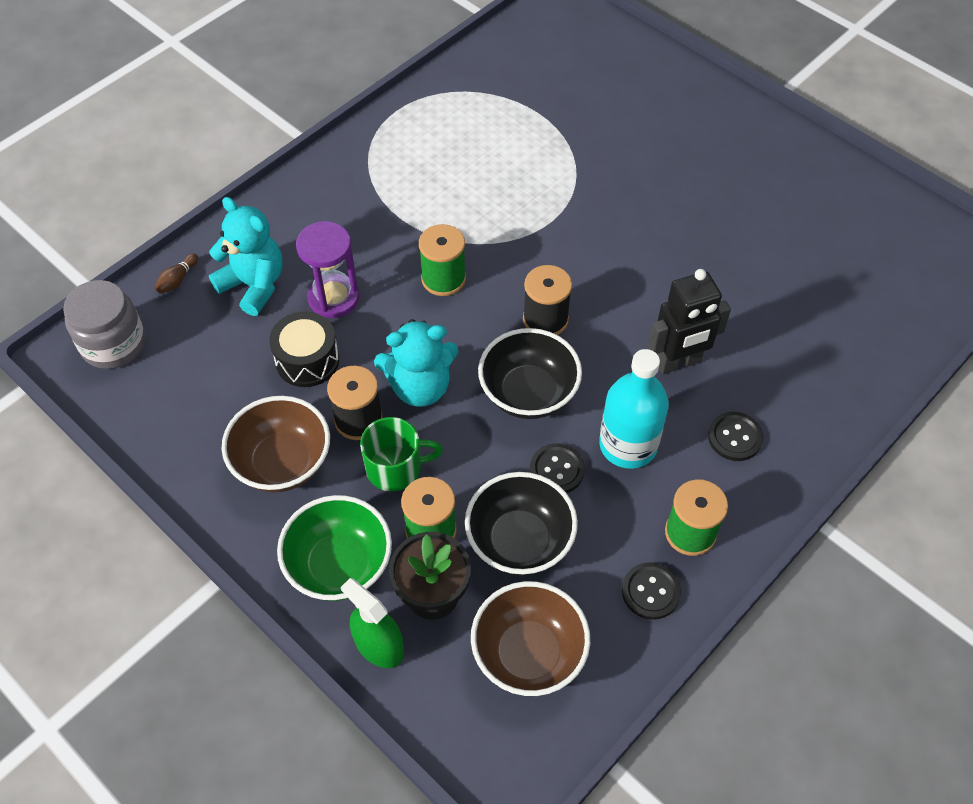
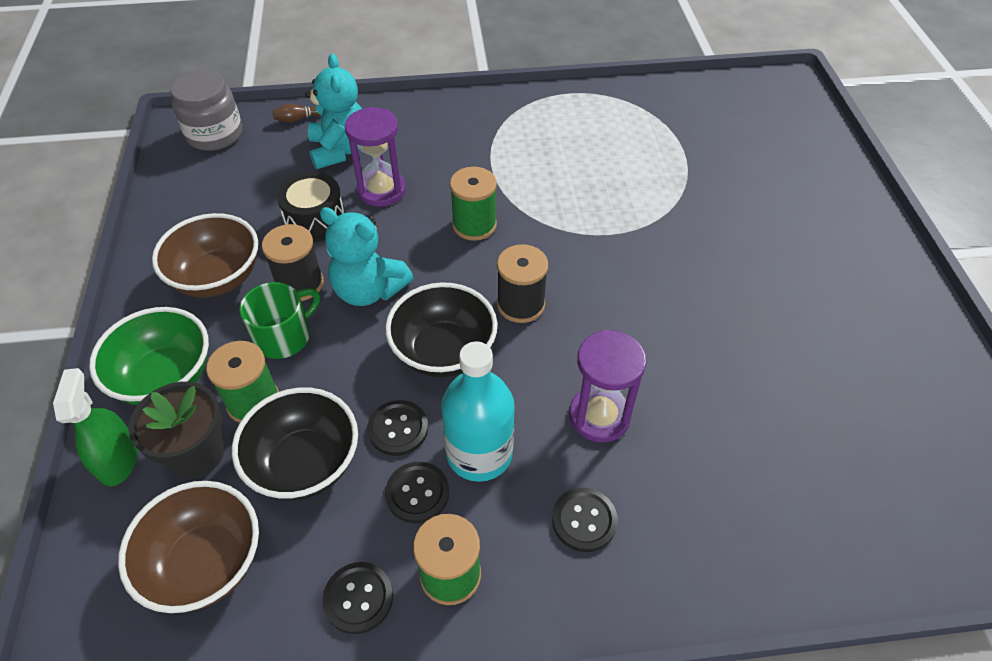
camera: 40 degrees right, 5 degrees down
(395, 468) = (284, 336): green mug -> green mug turned 75 degrees counterclockwise
(616, 501) = (417, 493): none -> black button
(678, 363) = (599, 416): black robot -> purple hourglass

